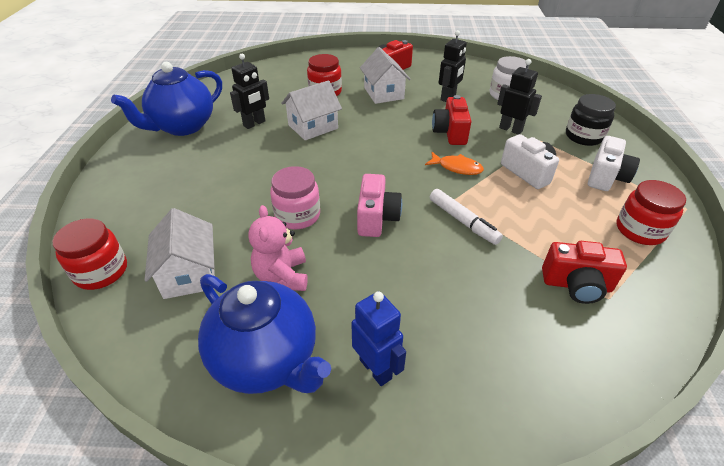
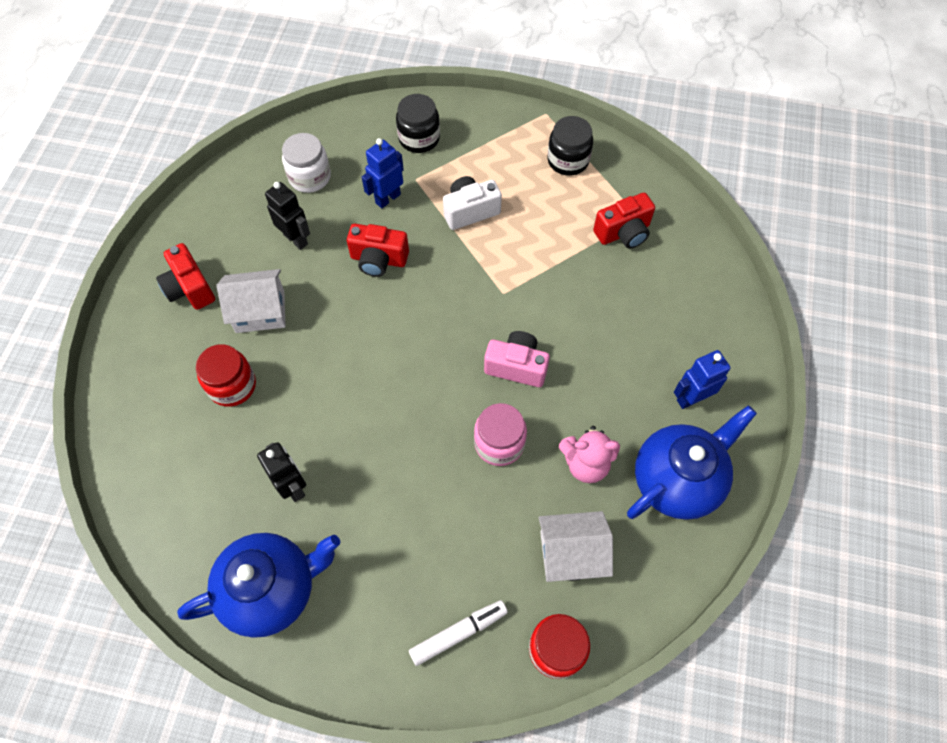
camera: 80 degrees left, 20 degrees up
(183, 127) = (272, 589): blue teapot -> blue teapot turned 75 degrees counterclockwise
(313, 127) = (322, 411): white house -> none
(457, 168) = (448, 272): orange fish -> none
(463, 221) = (534, 291): white marker -> white marker (458, 633)
(510, 129) = (387, 198): black robot -> blue robot
(576, 285) = (623, 232): red camera -> red camera turned 45 degrees clockwise
(606, 177) = (491, 151): white camera -> none
(640, 230) = (568, 160): red jar -> black jar

